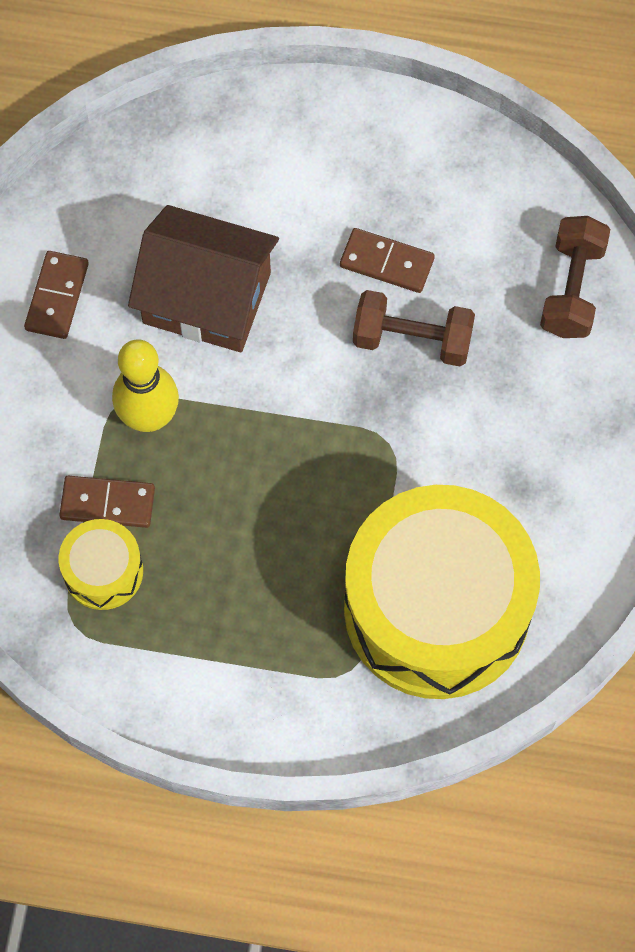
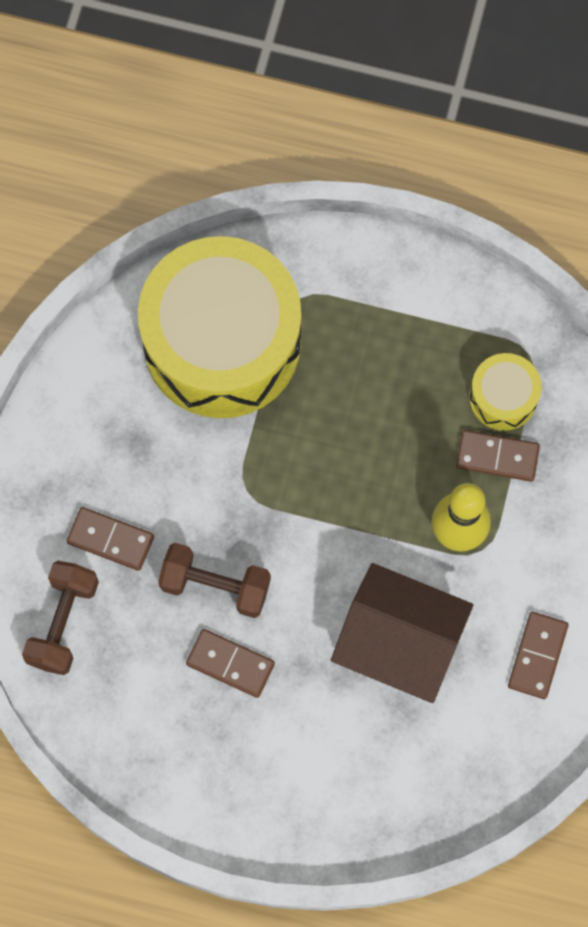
camera: 175 degrees left, 5 degrees up
(534, 378) = (110, 540): none -> brown domino

